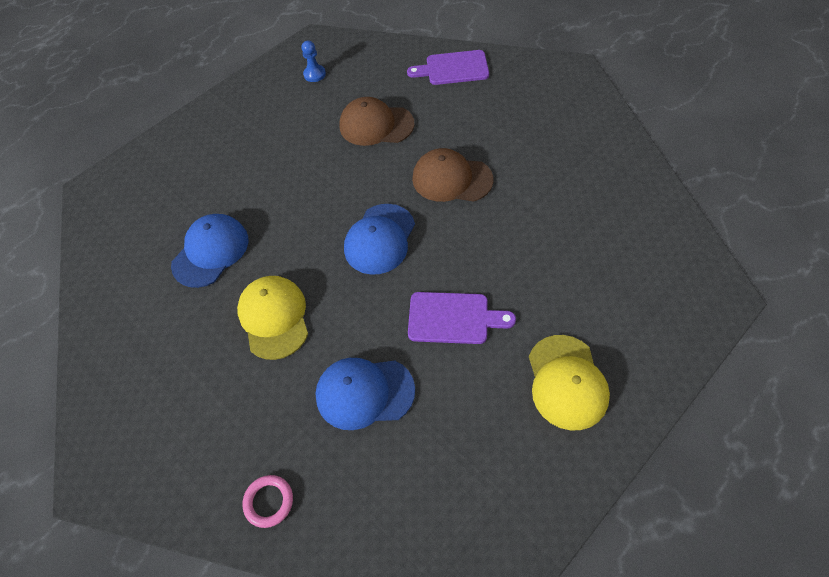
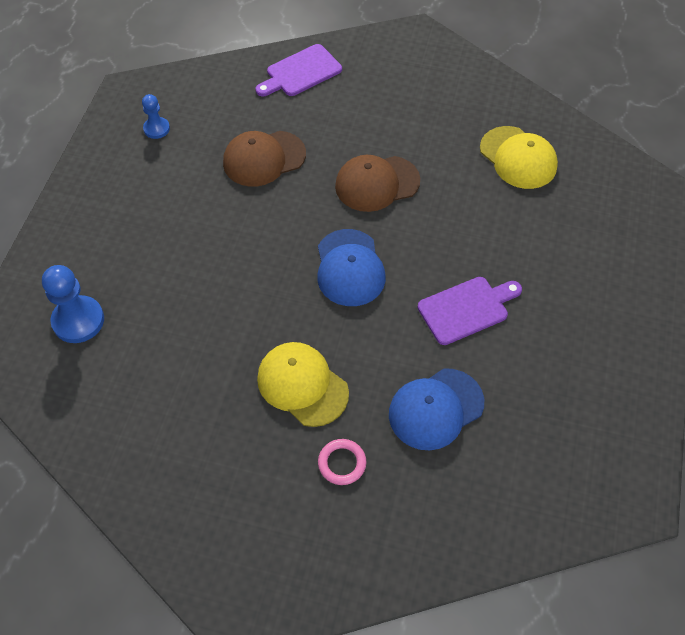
camera: 35 degrees left, 0 degrees up
(159, 193) = (78, 321): none -> blue pawn
(210, 252) = (187, 354): blue cap -> none
(269, 502) = (419, 540): pink ring -> pink ring (342, 463)
(567, 382) = (593, 318): yellow cap -> yellow cap (518, 158)

